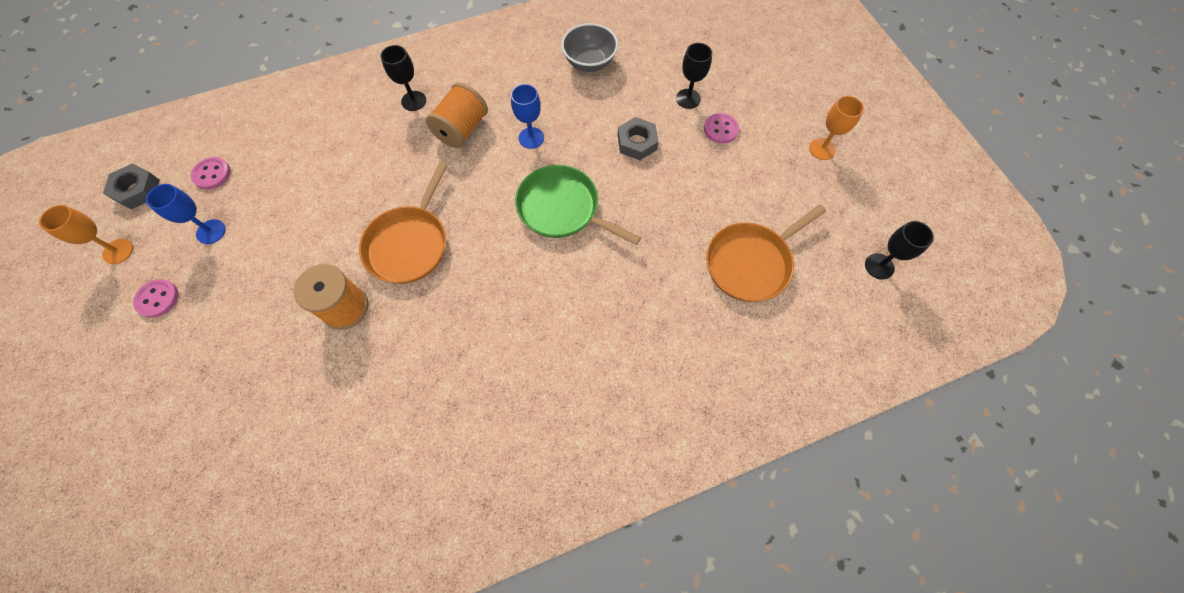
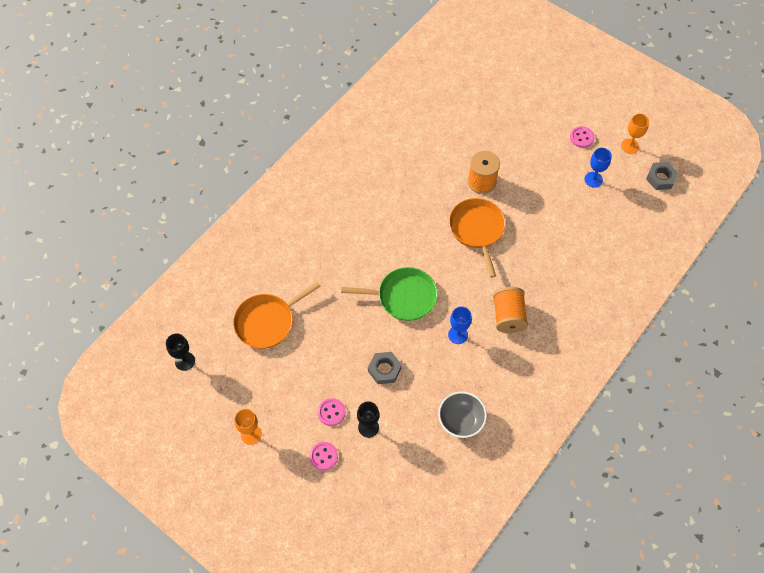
camera: 150 degrees right, 5 degrees down
(212, 174) = (630, 208): pink button -> pink button (323, 456)
(413, 101) = (558, 320): black goblet -> none
(750, 263) = (267, 322): orange pan -> orange pan turned 150 degrees counterclockwise

